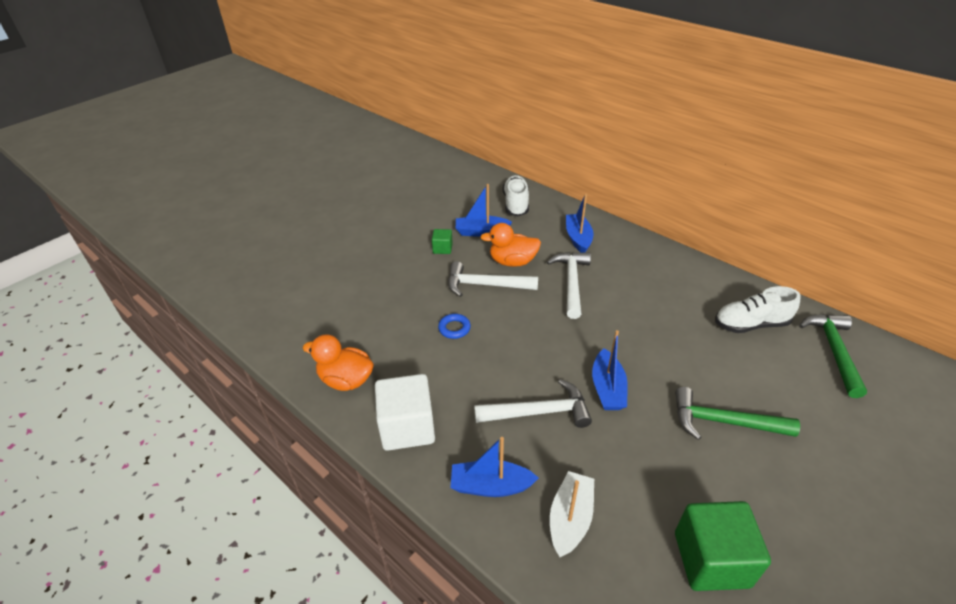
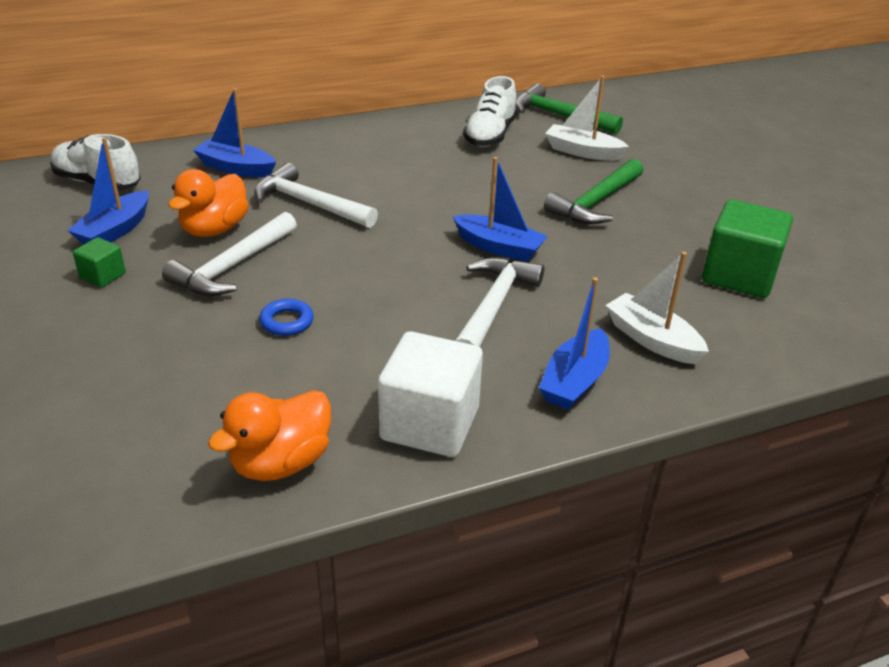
camera: 65 degrees left, 5 degrees down
(793, 386) = (582, 152): none -> white boat

